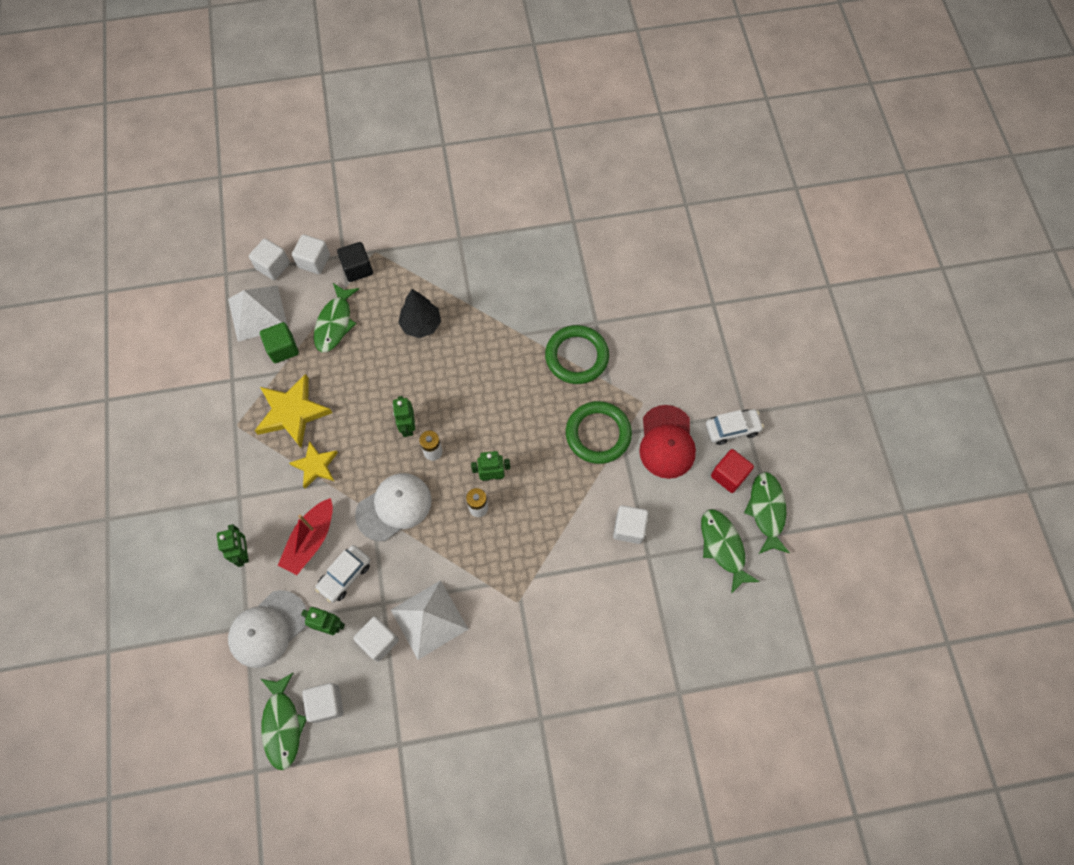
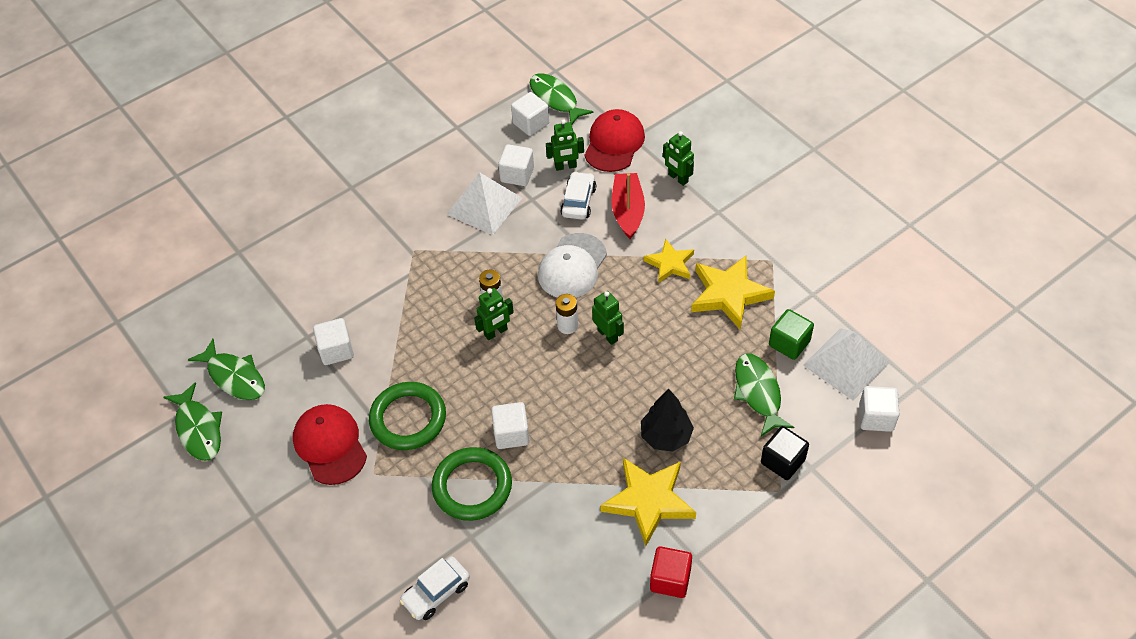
camera: 155 degrees right, 15 degrees down
(268, 629) = (614, 143): white cap -> red cap
(314, 261) = (837, 445): white cube -> white cube (511, 434)
(463, 287) = (648, 501): none -> yellow star
(729, 475) = (250, 444): red cube -> red cube (670, 579)
(732, 429) = (262, 493): white car -> white car (436, 593)

